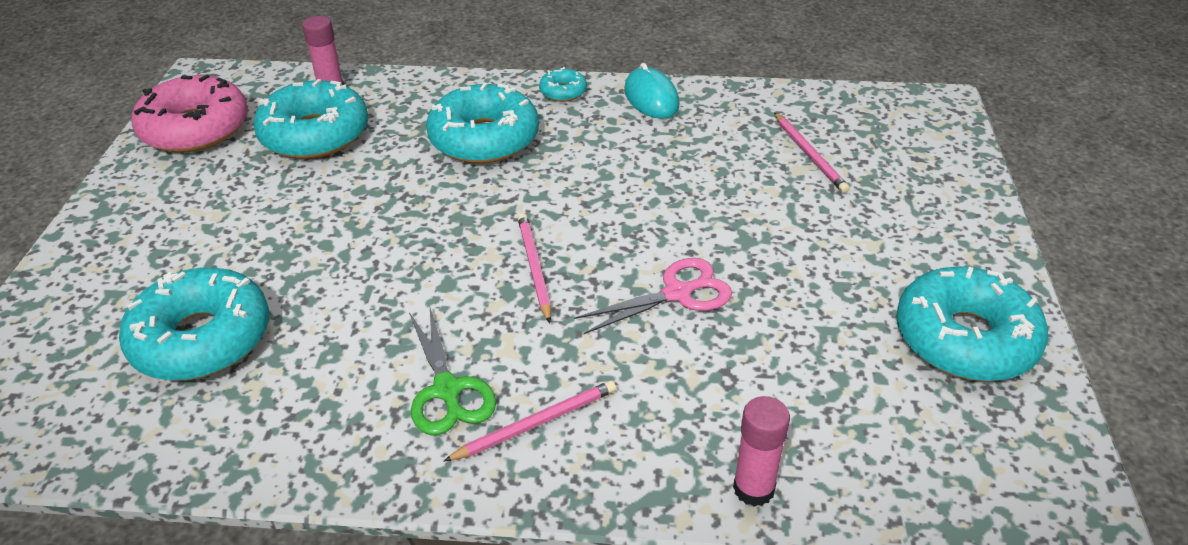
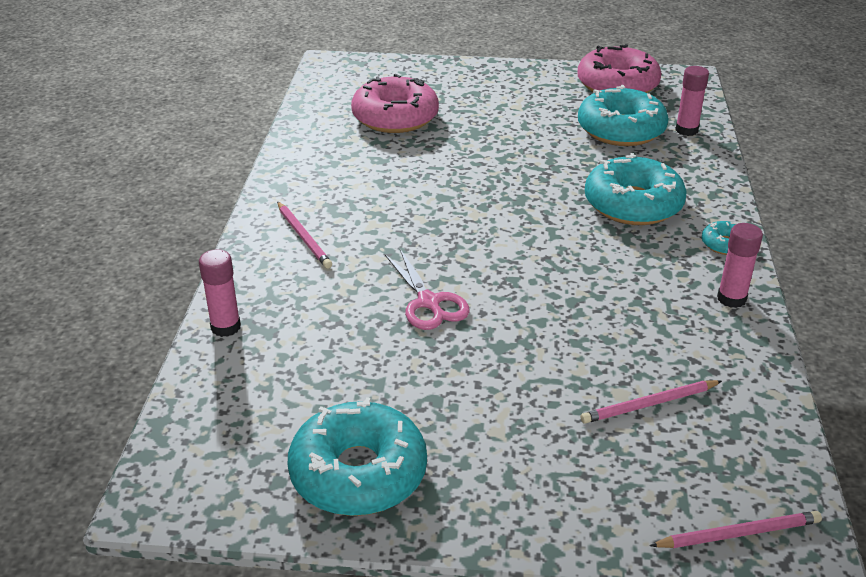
camera: 90 degrees right, 5 degrees down
(202, 339) = (395, 117): turquoise donut -> pink donut
(447, 390) = (339, 202): green scissors -> none
(534, 268) = (460, 233): pink pencil -> pink pencil (738, 533)
(651, 98) = (731, 299): turquoise mouse -> pink glue stick

